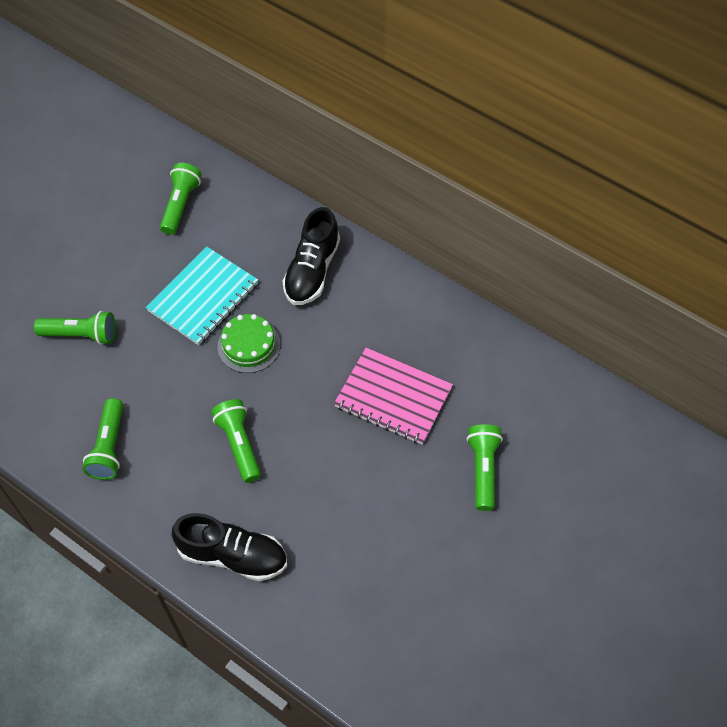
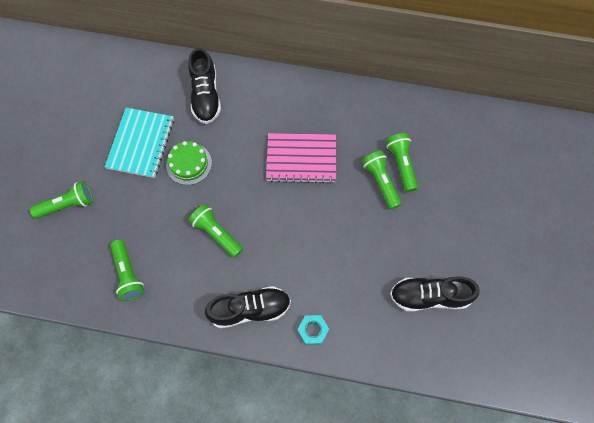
camera: 25 degrees left, 10 degrees up
(180, 205) = (92, 85): green flashlight -> green flashlight (401, 164)
(298, 617) = (313, 330): none -> turquoise nut
(473, 644) = (429, 296): none -> black shoe

